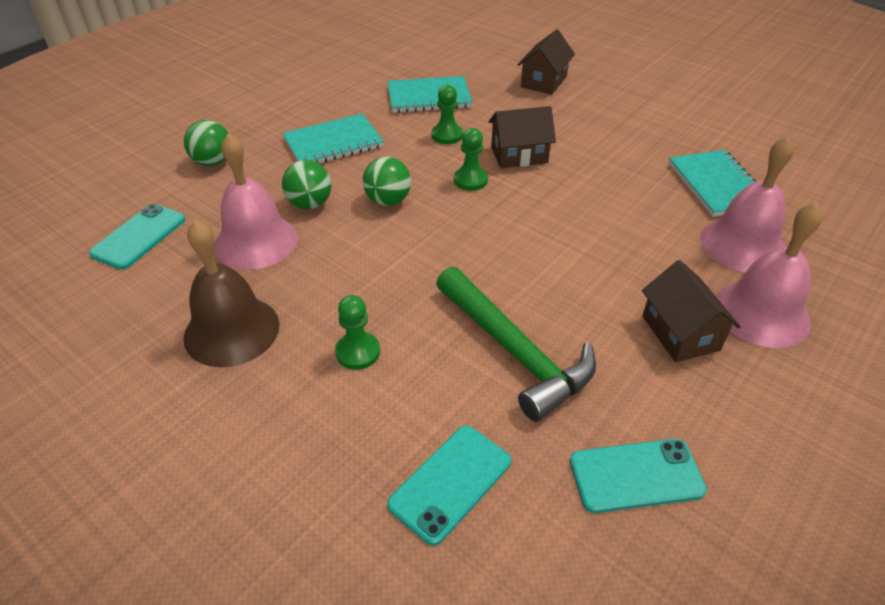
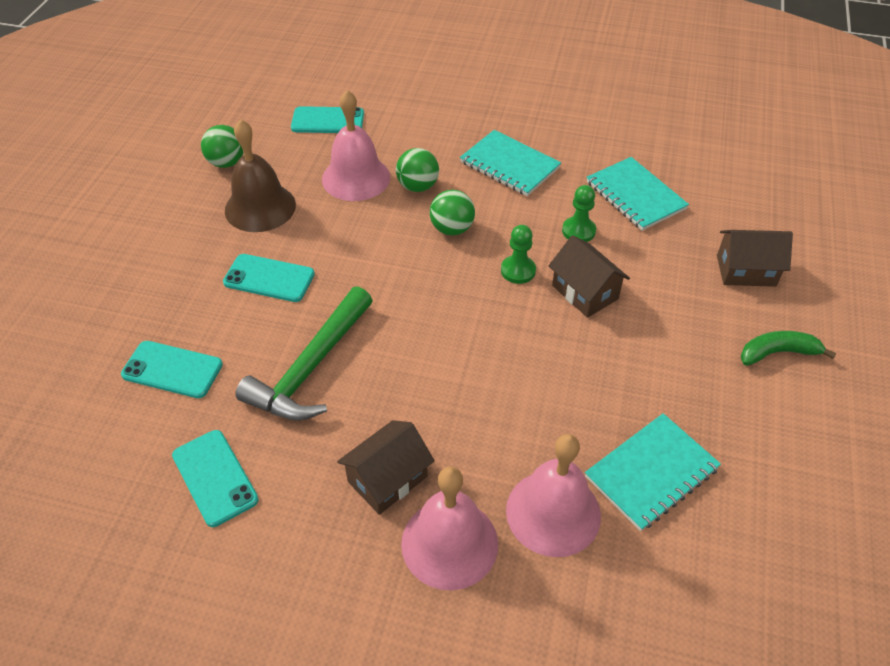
camera: 65 degrees right, 5 degrees up
(213, 162) = (435, 113): green ball -> green ball (226, 163)
(358, 352) = (269, 278): green pawn -> turquoise phone
(628, 97) = (777, 353): none -> green banana

